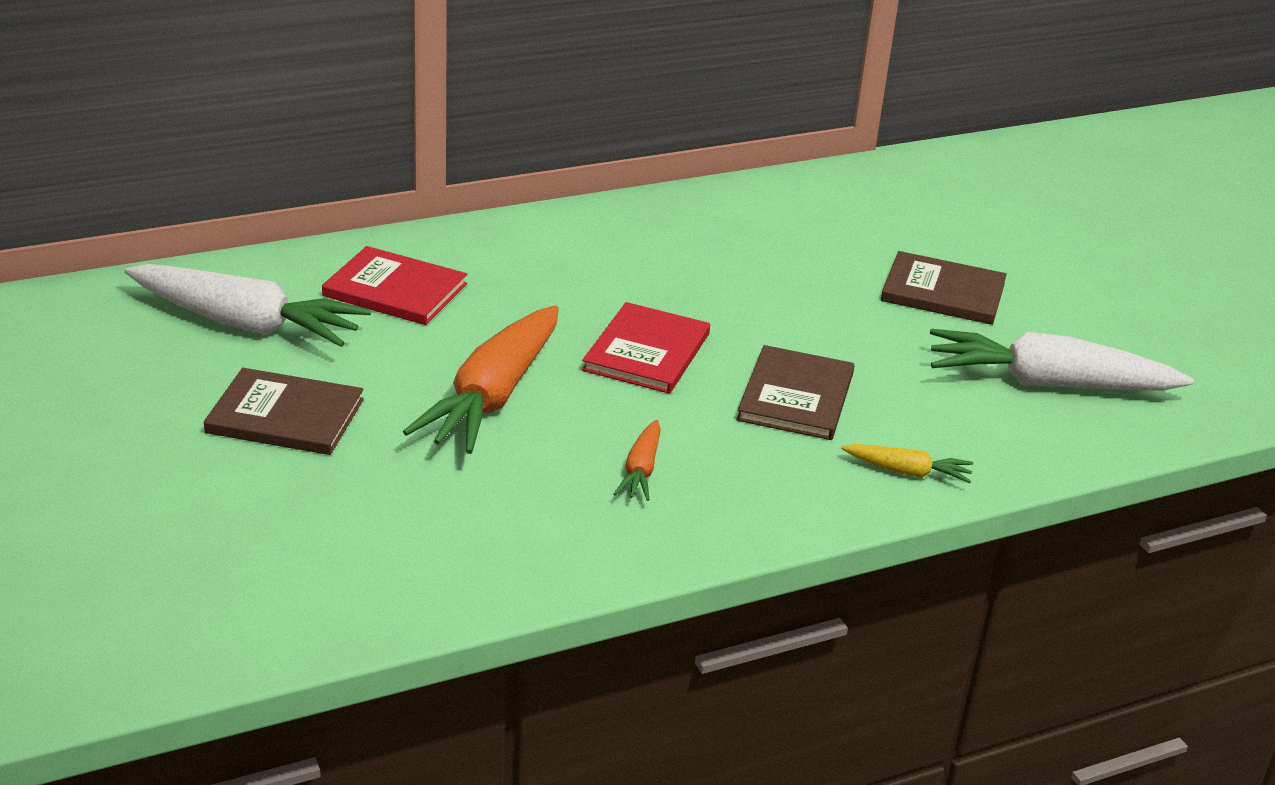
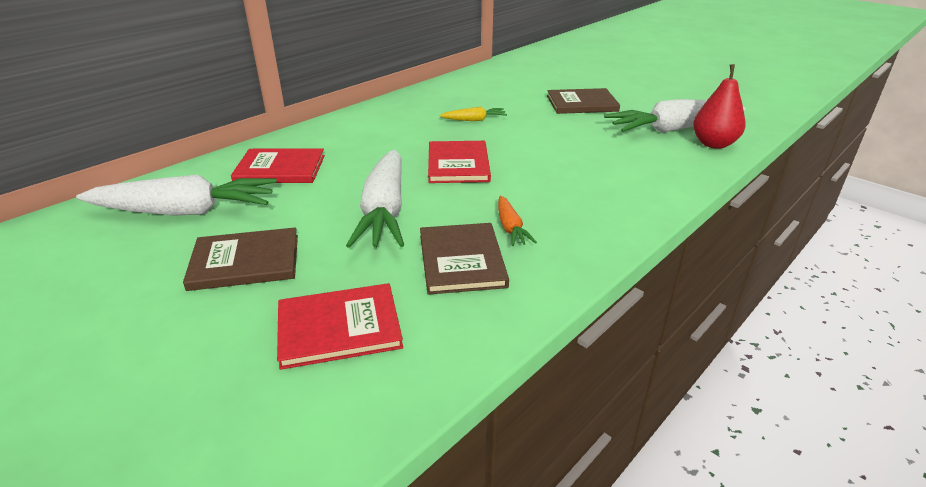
camera: 20 degrees left, 0 degrees up
(347, 528) = (339, 327): none -> red book
(492, 397) = (384, 211): orange carrot -> white carrot
(796, 397) = (559, 166): brown book -> brown book (462, 260)
(908, 472) = (655, 187): yellow carrot -> yellow carrot (474, 120)
(1087, 429) = (713, 144): none -> red pear

